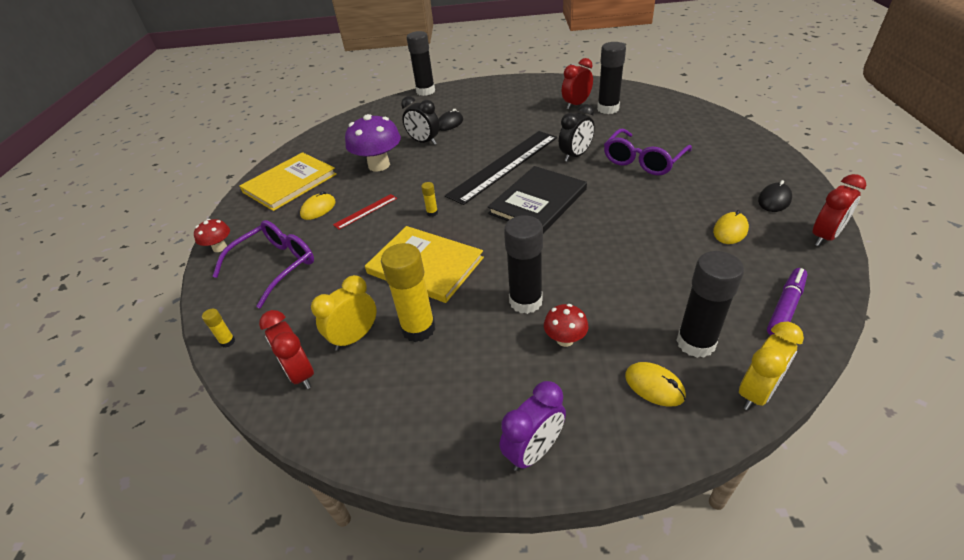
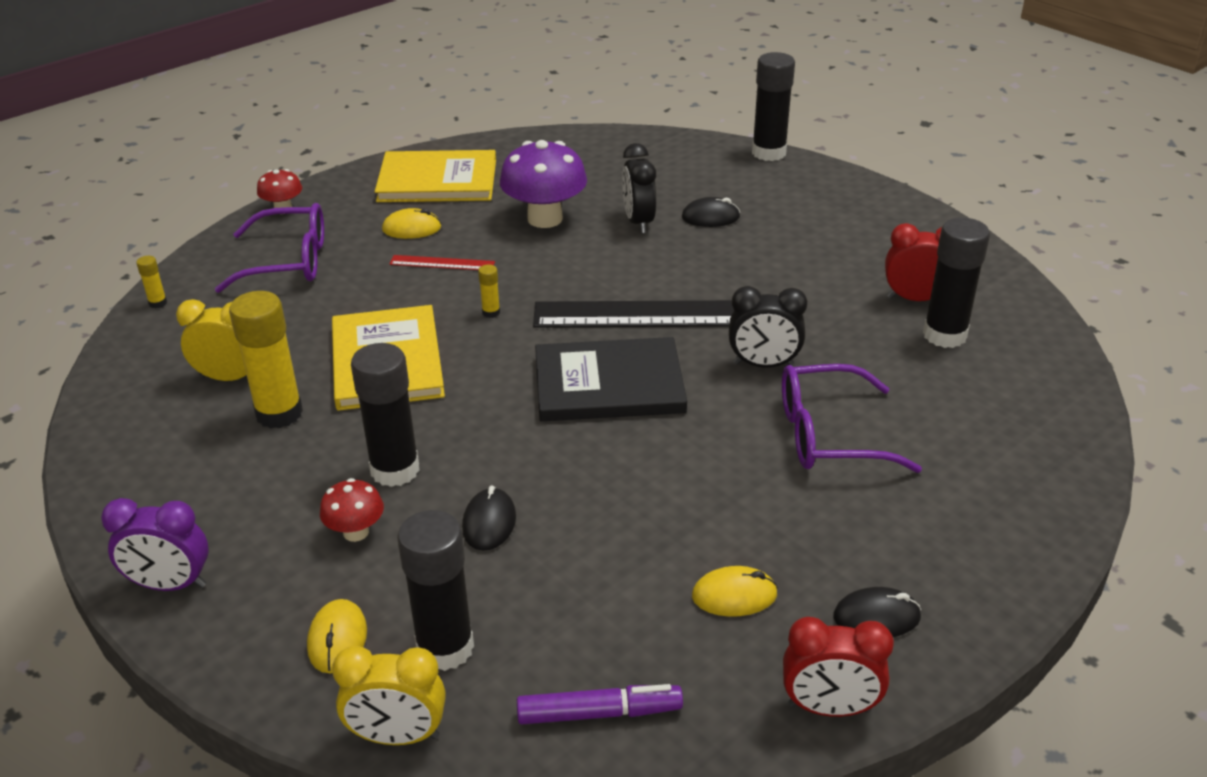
camera: 45 degrees right, 5 degrees down
(300, 373) = (153, 373): red clock -> none
(606, 284) = (489, 522): none -> black mouse

